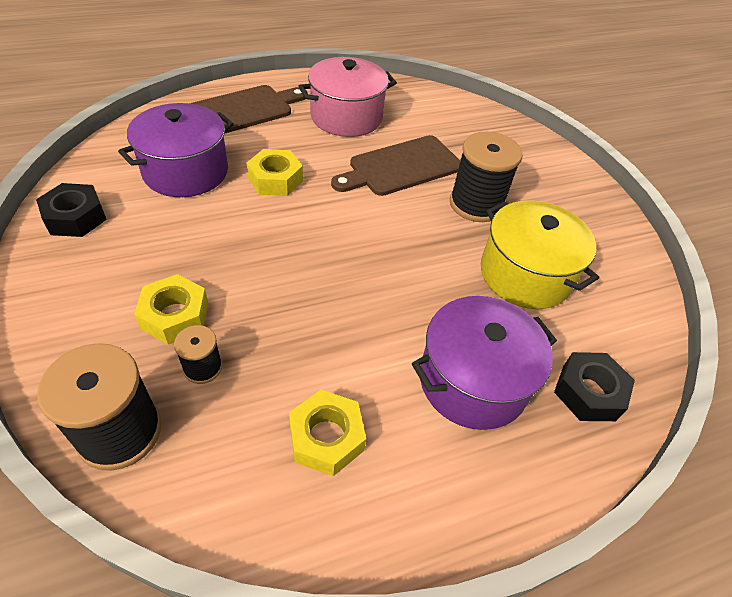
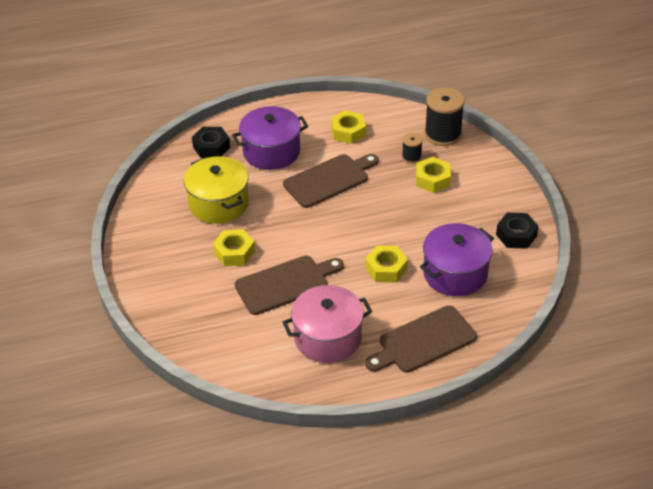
camera: 170 degrees left, 5 degrees down
(358, 317) = (329, 180): none -> brown cutting board
(476, 204) = (234, 252): black spool -> yellow nut

